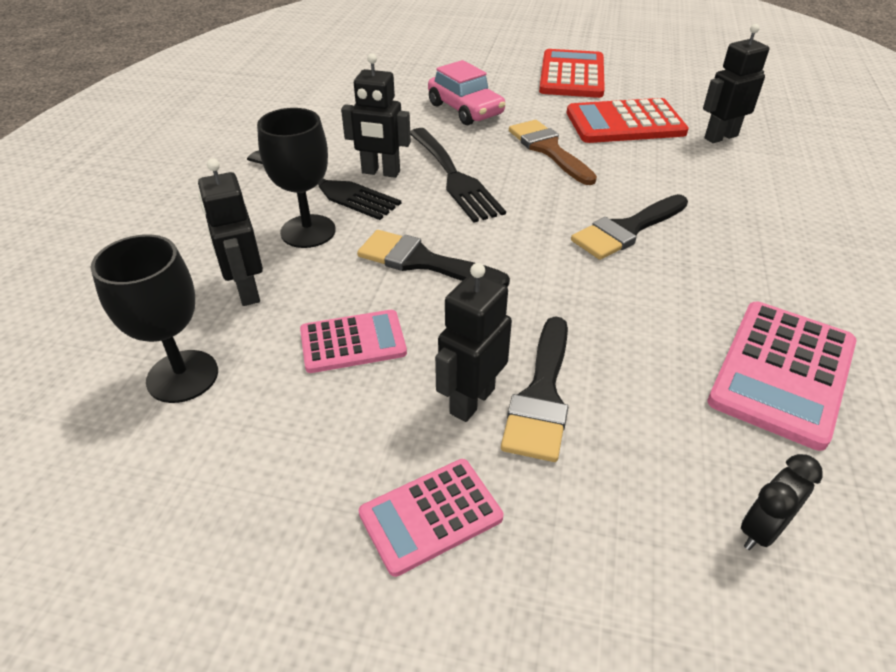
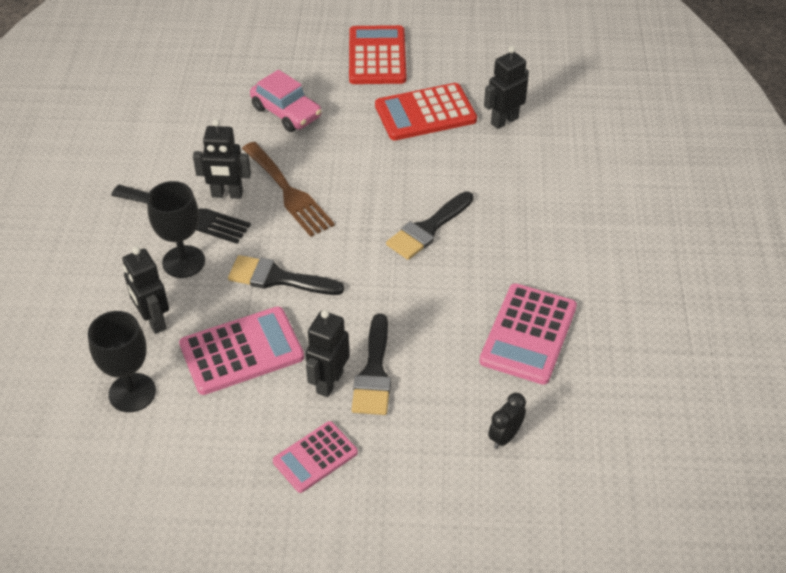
camera: 10 degrees left, 5 degrees up
(353, 342) = (242, 351): pink calculator -> pink calculator, size x1.60
(454, 177) = (288, 192): black fork -> brown fork
(548, 149) = (362, 152): brown brush -> none

